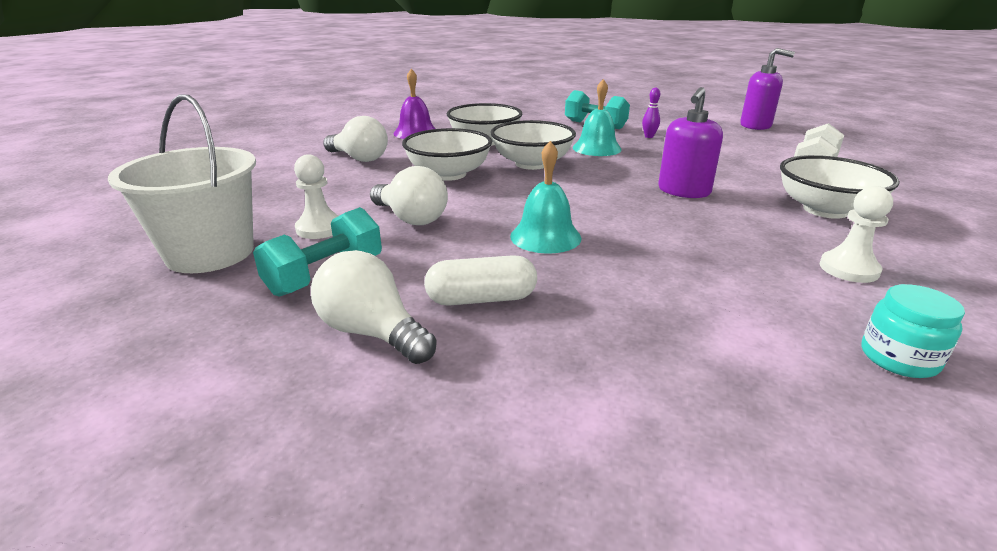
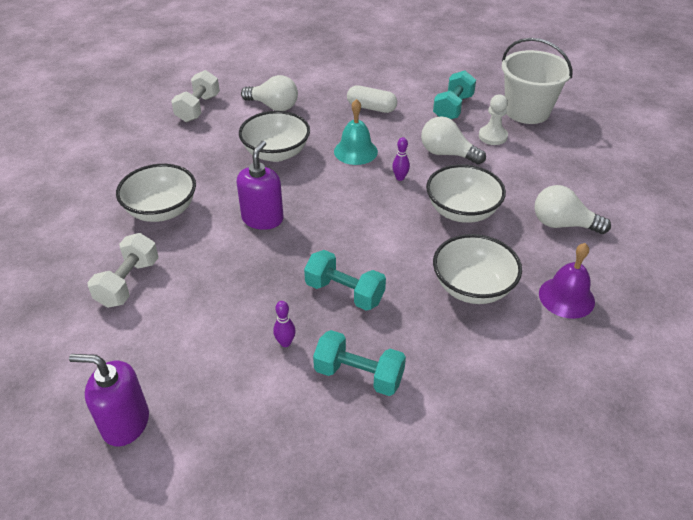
camera: 165 degrees right, 15 degrees up
(372, 332) = (406, 88): white light bulb -> white light bulb (273, 106)
(481, 299) = (371, 108): white capsule -> white capsule turned 45 degrees clockwise
(497, 204) = (400, 178): none -> purple bowling pin
(532, 164) = (400, 243): white bowl -> white bowl (276, 153)
(596, 148) = (344, 293): turquoise bell -> turquoise dumbbell
(848, 269) = (185, 153): white pawn -> none
(898, 358) = (198, 108): turquoise jar -> white dumbbell

